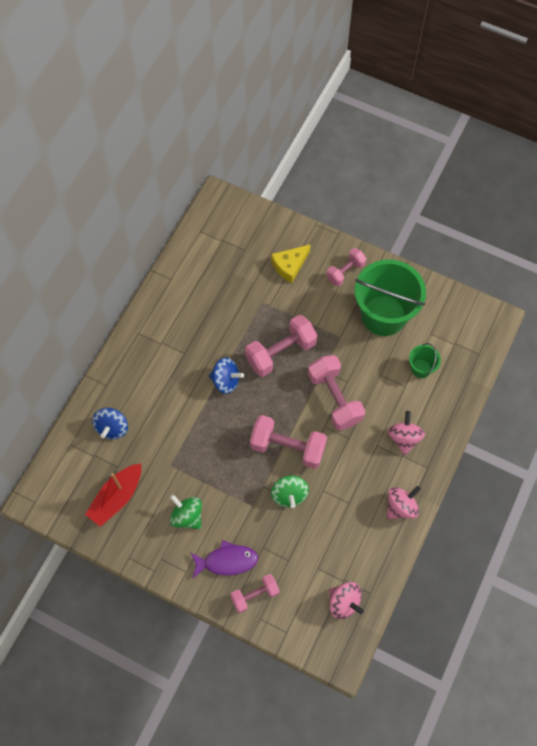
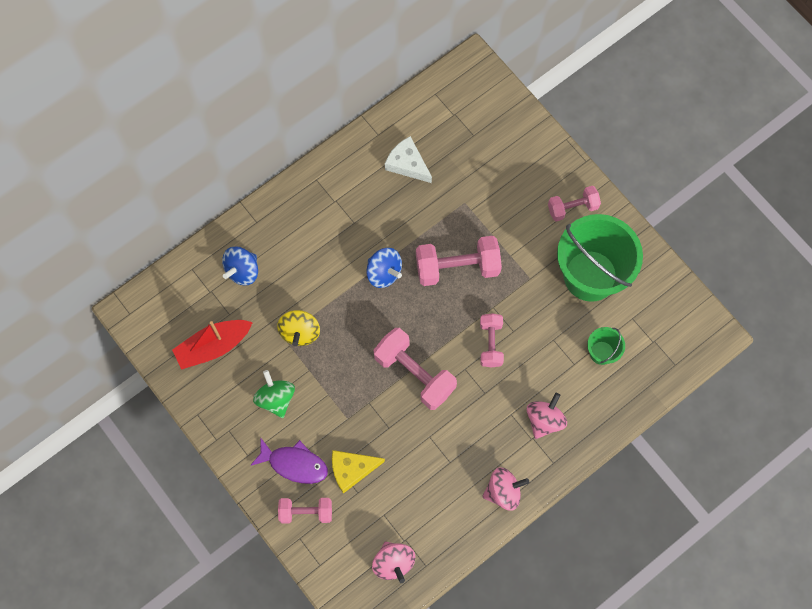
camera: 25 degrees right, 5 degrees up
(181, 455) = (300, 332): none -> yellow spinning top
(204, 291) = (407, 164): none -> white cheese
(289, 495) = (391, 425): green spinning top -> none
(290, 265) = (514, 174): yellow cheese -> yellow cheese (352, 469)
(335, 398) = (491, 343): pink dumbbell -> pink dumbbell, size x0.61

